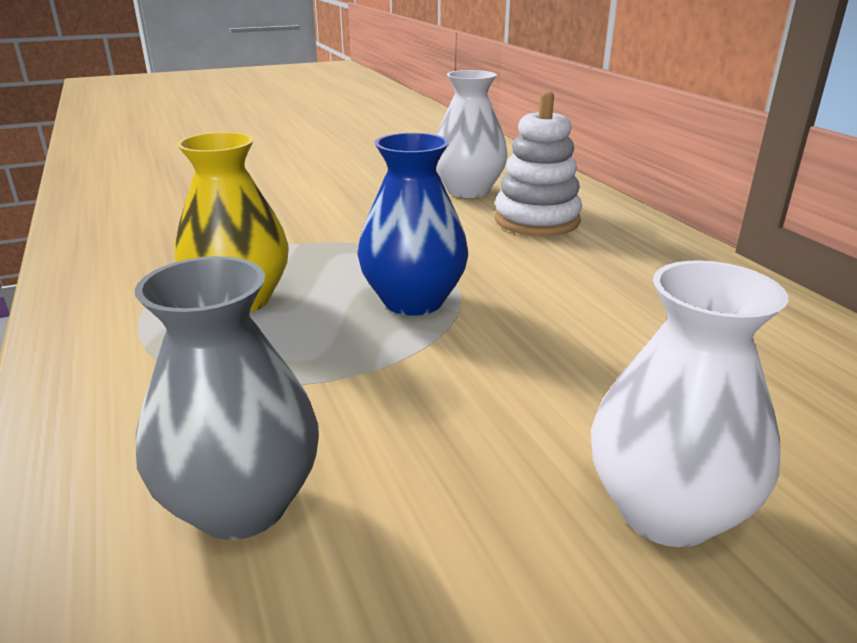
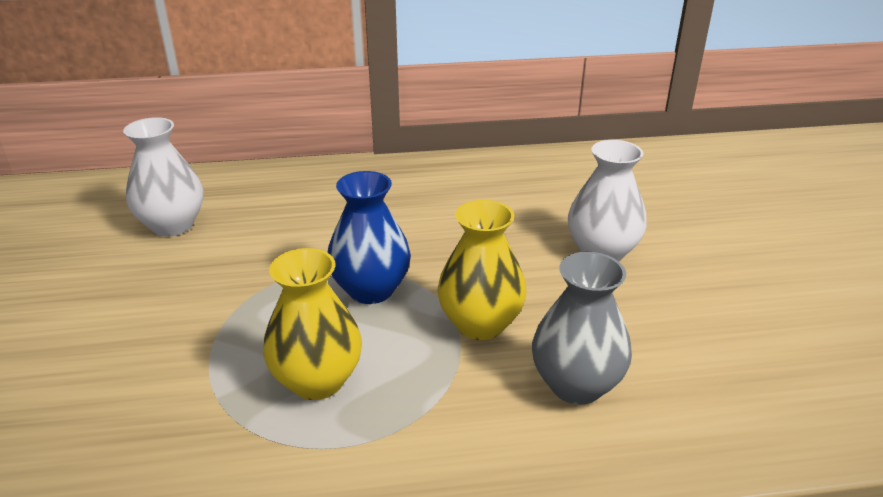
camera: 75 degrees left, 5 degrees up
(372, 390) = (480, 324): none -> yellow vase
(536, 220) = (268, 208): white stacking toy -> none

